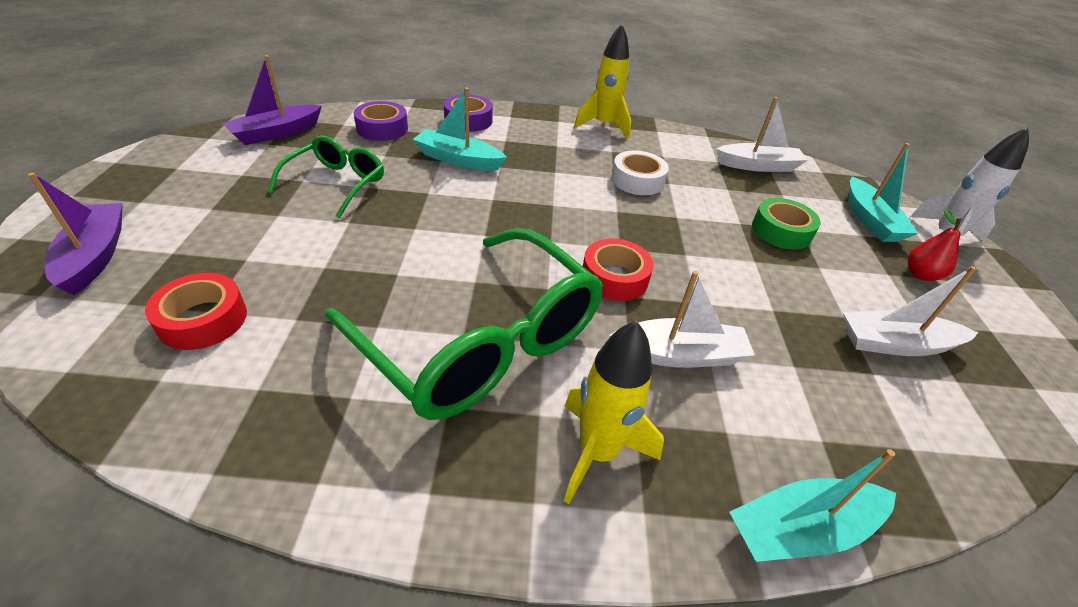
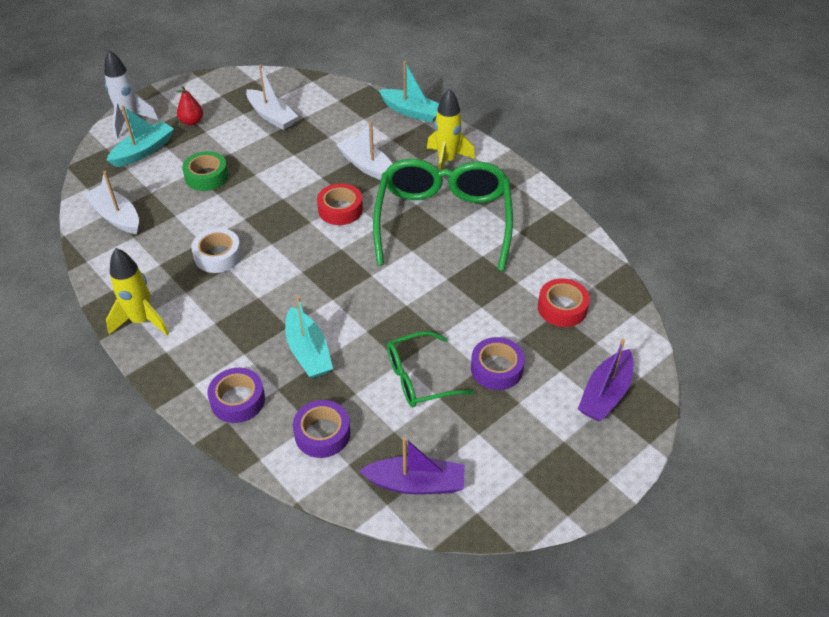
camera: 130 degrees left, 5 degrees up
(257, 222) = (496, 369): none -> purple tape

